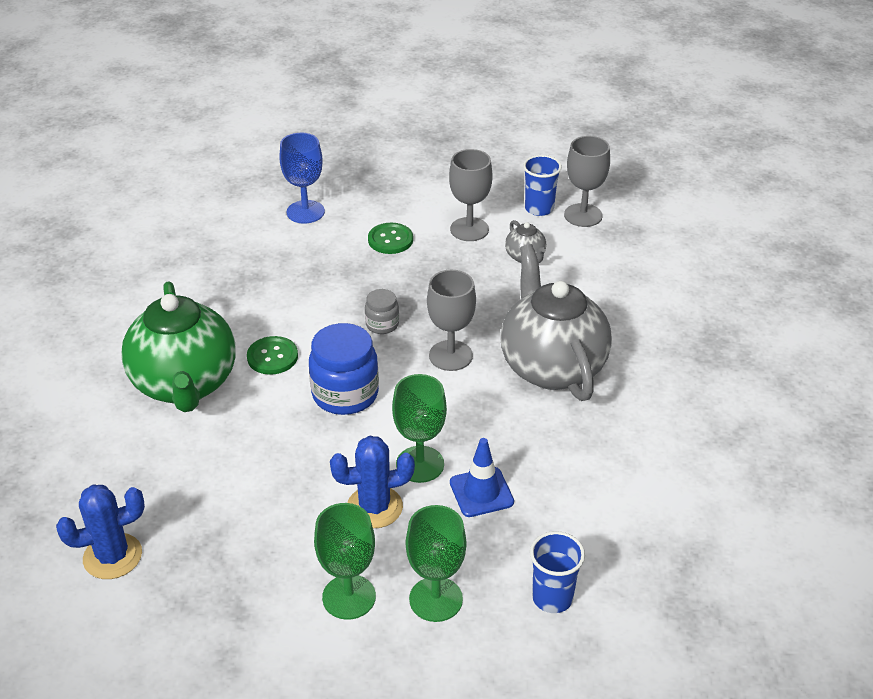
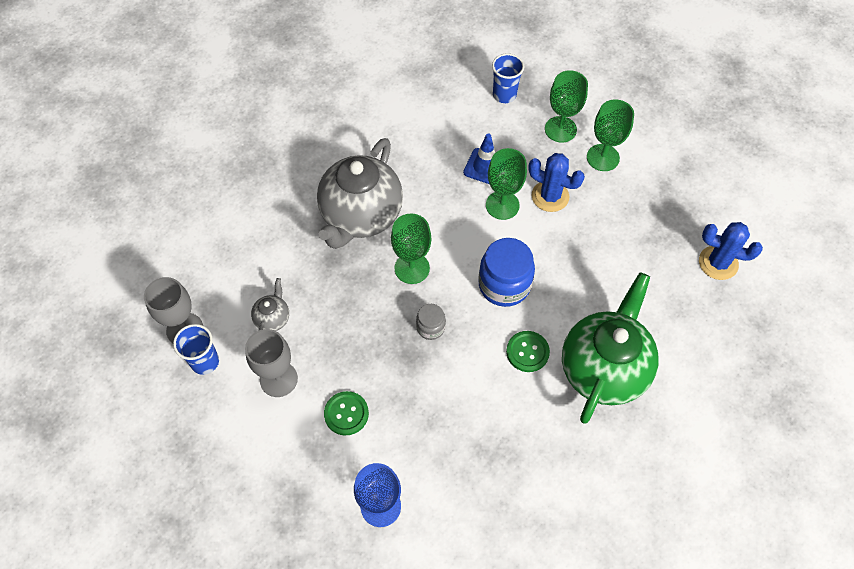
camera: 140 degrees left, 20 degrees up
(450, 356) = (412, 268): grey goblet -> green goblet

